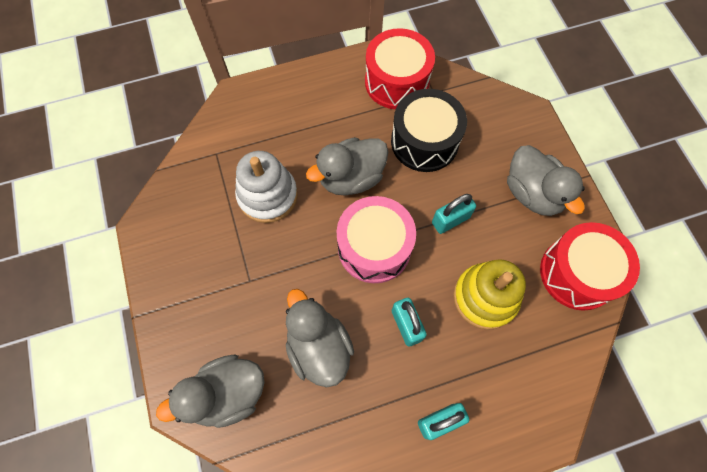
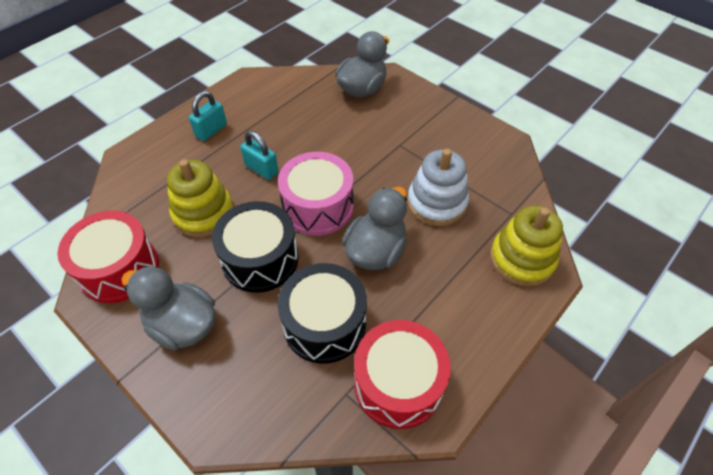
camera: 150 degrees right, 15 degrees down
(245, 115) = (521, 259): none -> yellow stacking toy
(319, 347) = (319, 132): grey duck -> none
(450, 220) = (260, 259): turquoise padlock -> black drum

